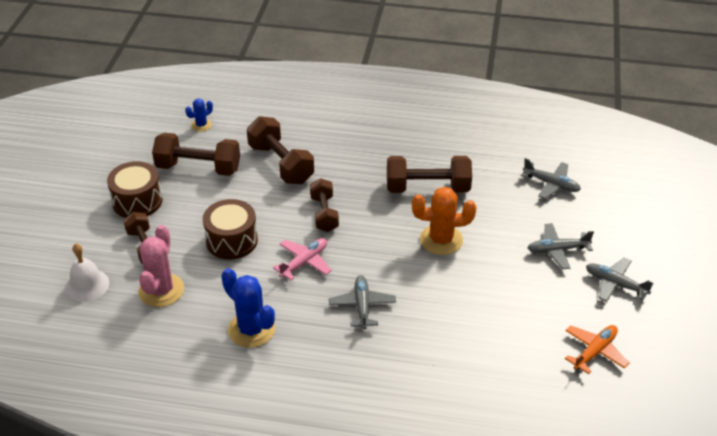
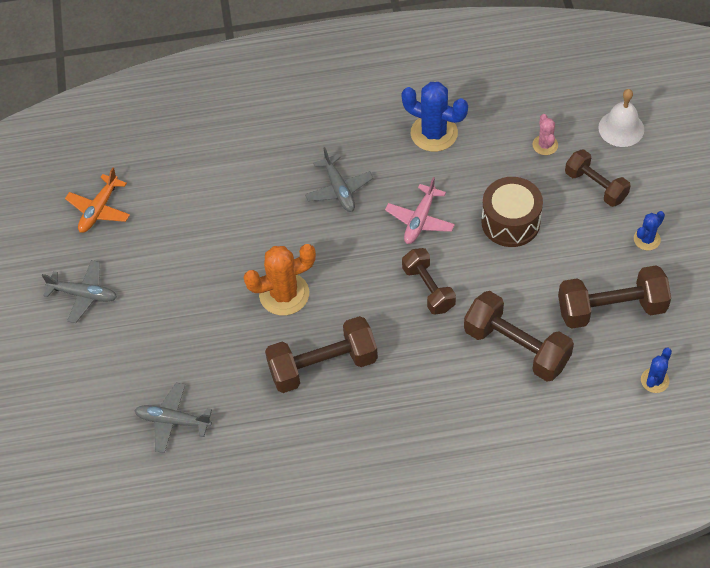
camera: 165 degrees right, 15 degrees up
(137, 201) = (647, 239): brown drum -> blue cactus
(161, 290) = (545, 145): pink cactus -> pink cactus, size x0.54
(557, 250) = (151, 320): grey plane -> none

